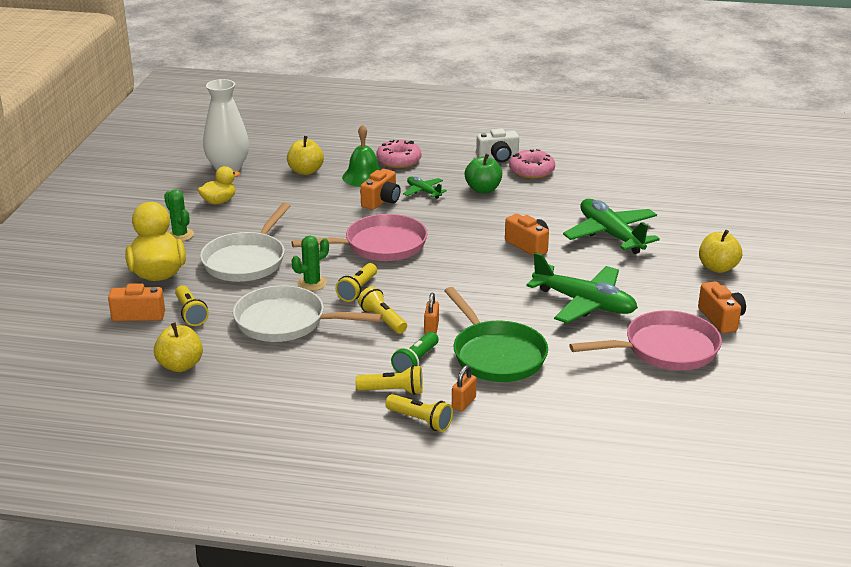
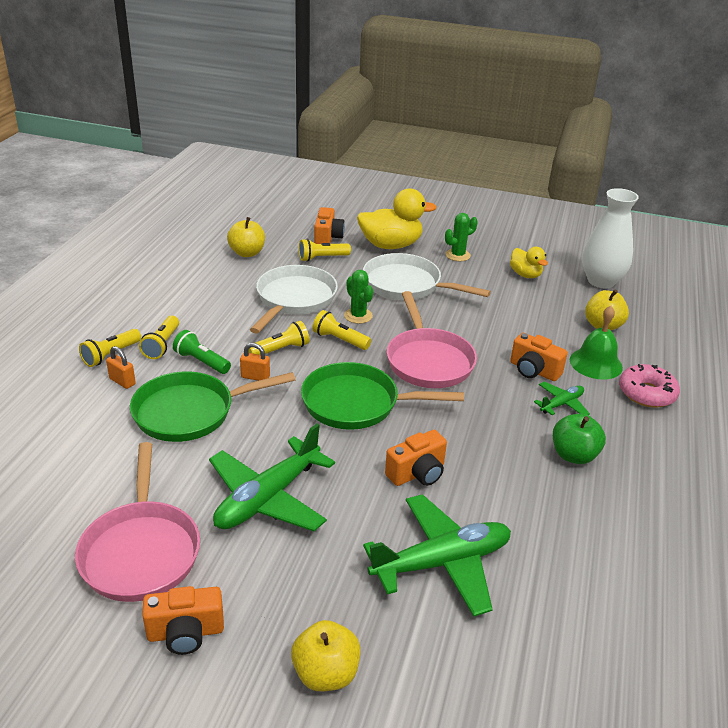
camera: 95 degrees right, 5 degrees up
(453, 275) = (356, 403): none -> green pan
(498, 158) = (679, 484): white camera -> none
(531, 171) = (642, 513): pink donut -> none

